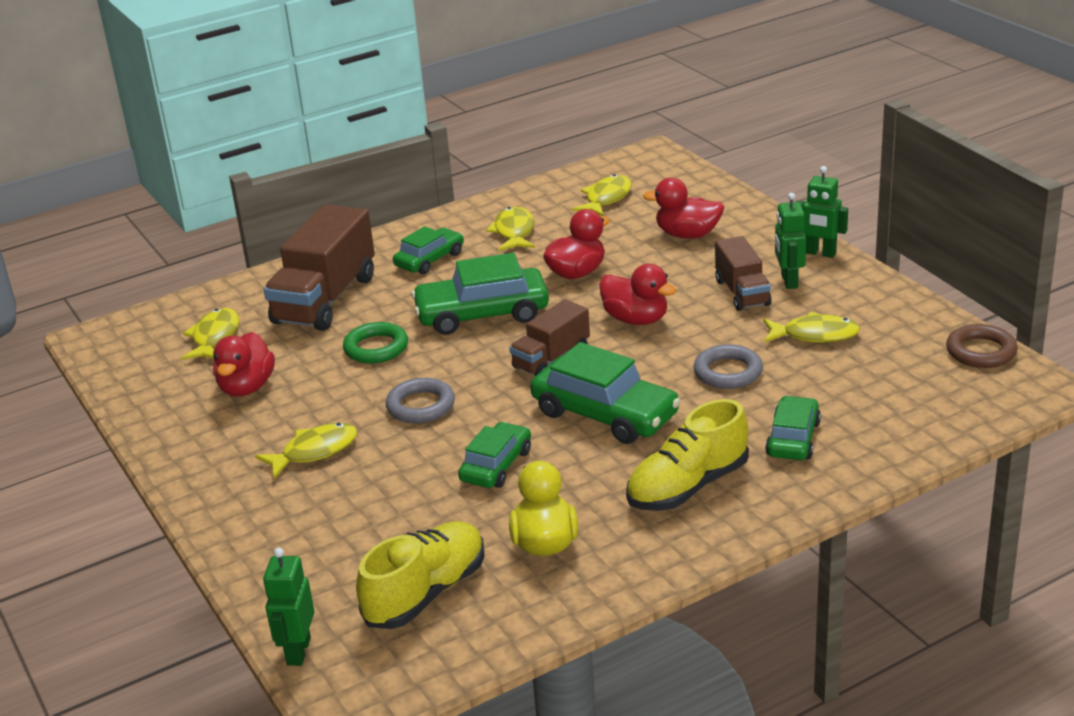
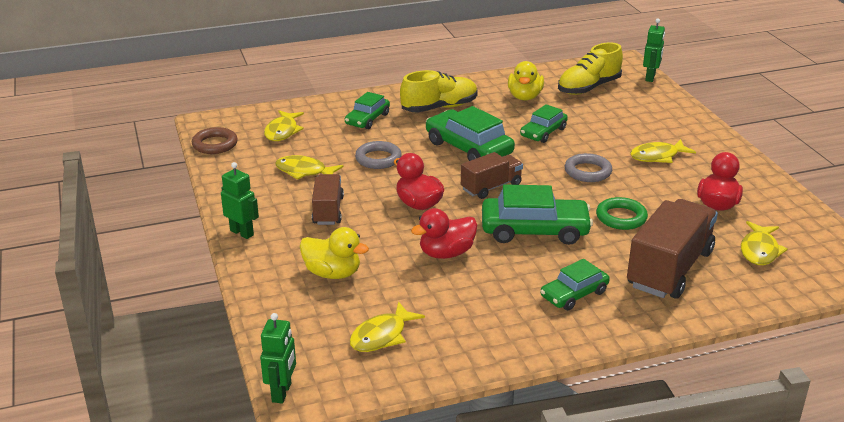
camera: 170 degrees left, 0 degrees up
(514, 232) = (488, 311): yellow fish -> yellow fish (282, 131)
(687, 235) = (332, 273): red duck -> yellow duck
(789, 281) = (287, 213): green robot -> green robot (282, 392)

